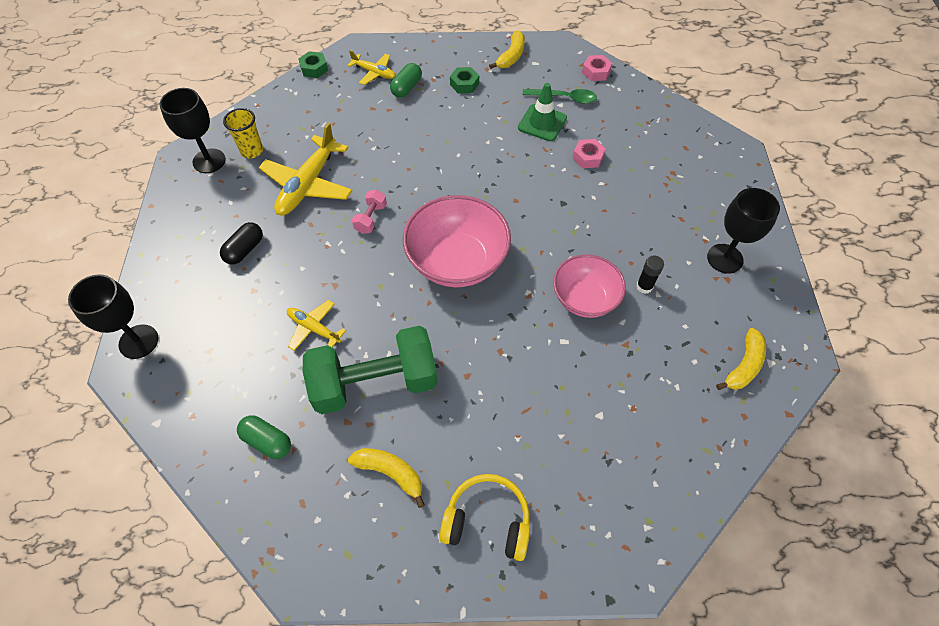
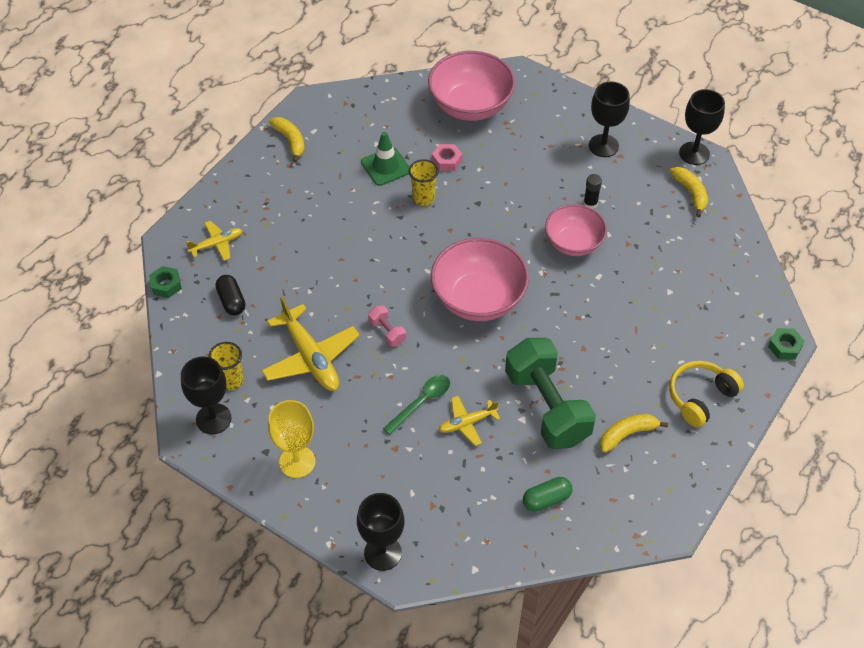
camera: 55 degrees left, 5 degrees down
(199, 233) = (297, 462): none -> yellow goblet
(245, 250) = (346, 436): black capsule -> black capsule (231, 301)
(375, 382) = (546, 407): green dumbbell -> green dumbbell turned 45 degrees counterclockwise
(406, 88) = (258, 231): green capsule -> none
(464, 84) = (293, 190): green nut -> green nut (784, 347)
(532, 164) = (423, 198): none -> yellow cup
(564, 98) = (372, 137): green spoon -> green spoon (421, 402)
(596, 72) = (362, 100): pink nut -> none
(664, 139) = (470, 106): none -> pink bowl
(798, 340) = (694, 153): none -> black goblet

